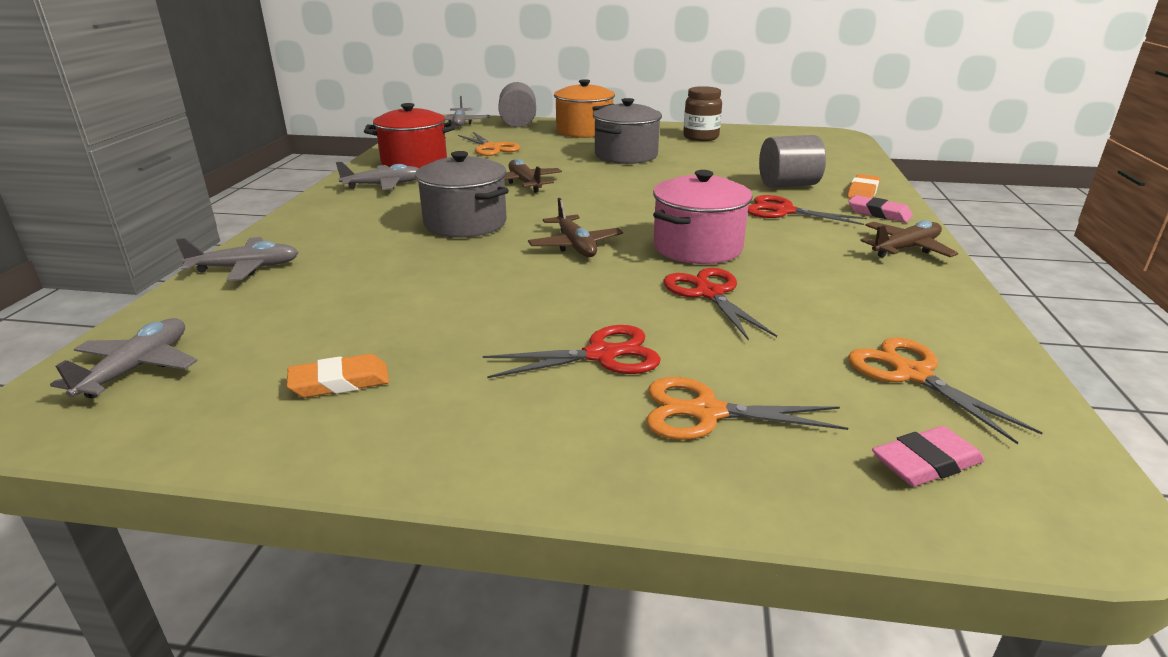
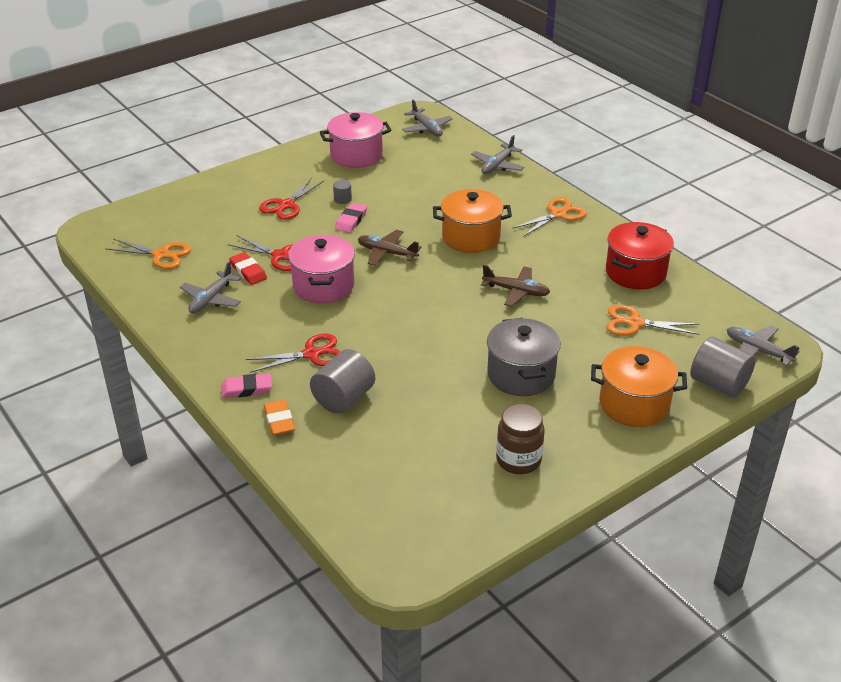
camera: 135 degrees right, 10 degrees up
(340, 382) = (356, 155): orange eraser -> pink pot
(384, 185) = (588, 240): grey plane -> grey plane (211, 299)
(465, 223) = (471, 237): grey pot -> orange pot
(507, 322) = (342, 199): none -> grey cylinder
(707, 412) = (224, 204): orange scissors -> orange scissors (558, 214)
(777, 295) = (248, 271): none -> red eraser
(906, 248) = (206, 350): brown plane -> none
(926, 462) = (142, 222): pink eraser -> pink eraser (351, 220)

